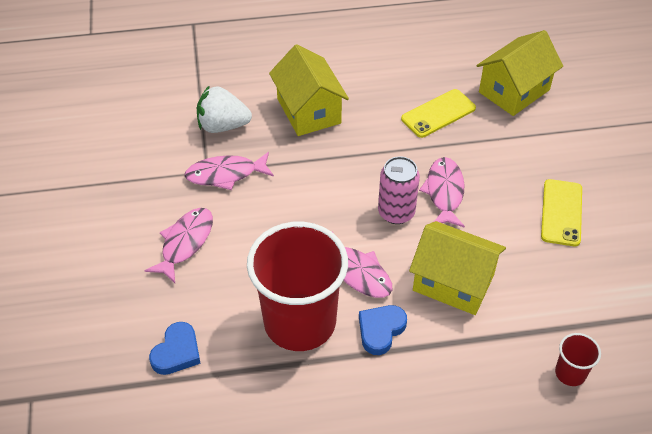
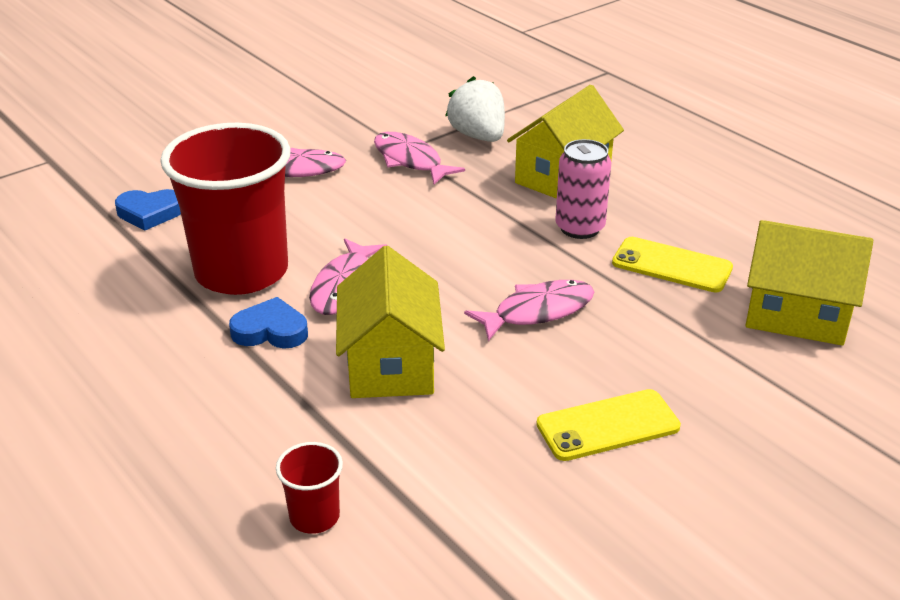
camera: 60 degrees right, 15 degrees down
(396, 212) = (465, 285): pink can -> pink can (580, 228)

